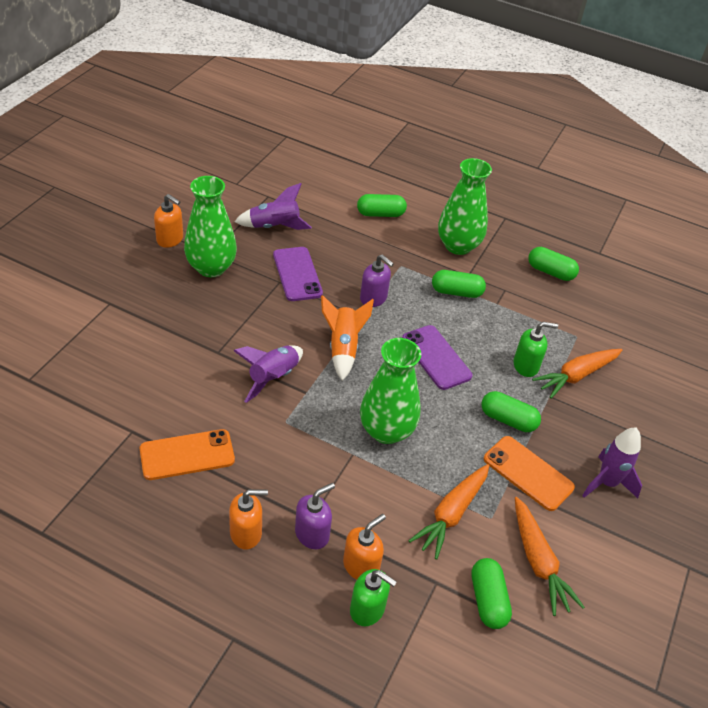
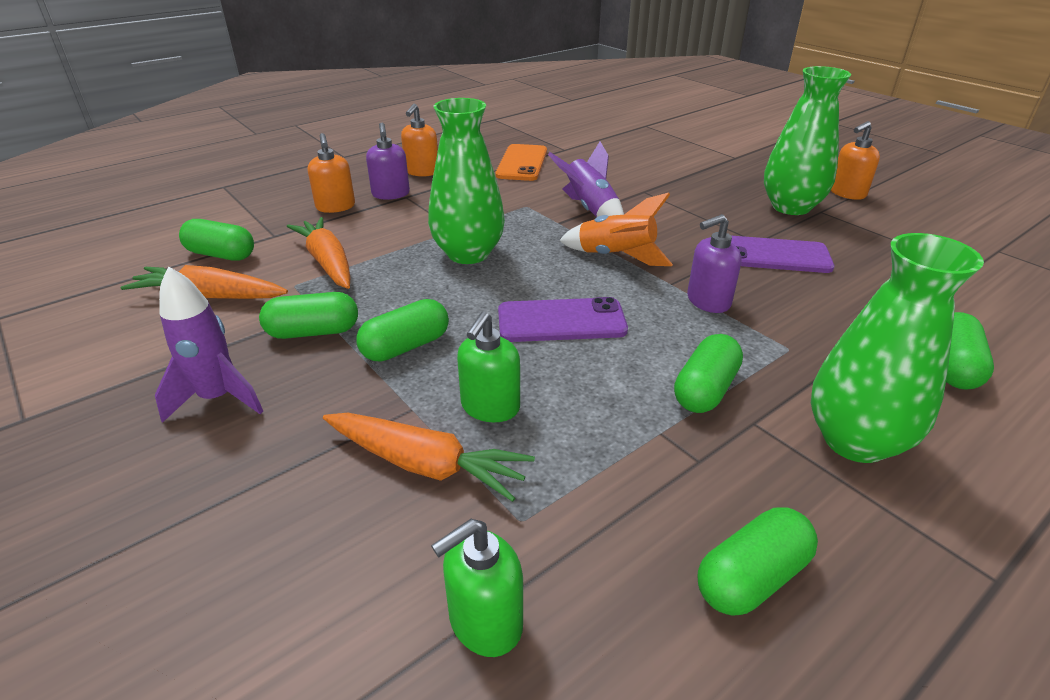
camera: 120 degrees right, 10 degrees down
(274, 227) = (887, 259): purple rocket -> none
(367, 609) = (296, 201): green soap dispenser -> green soap dispenser (485, 622)
(528, 473) = (313, 332): orange phone -> green capsule
(576, 376) = (425, 465): orange carrot -> orange carrot turned 120 degrees clockwise

